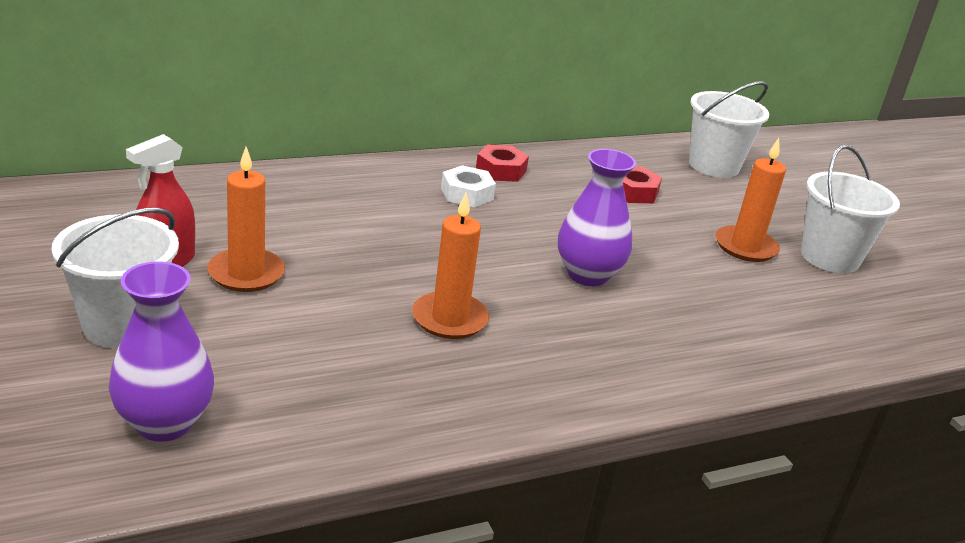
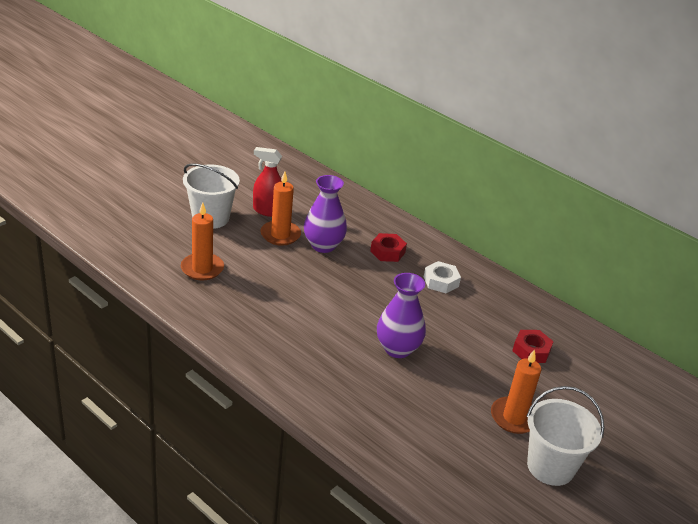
camera: 65 degrees right, 5 degrees up
(164, 423) = (156, 251): purple vase -> purple vase (323, 245)
(450, 319) = (301, 307): orange candle -> orange candle (202, 269)
(501, 170) = (488, 288): red nut -> red nut (387, 252)
(714, 165) = (628, 386): white bucket -> none

